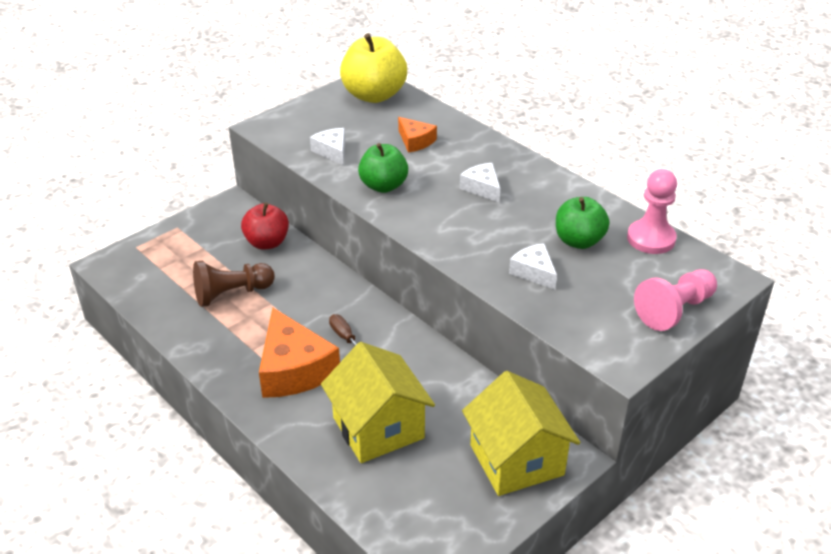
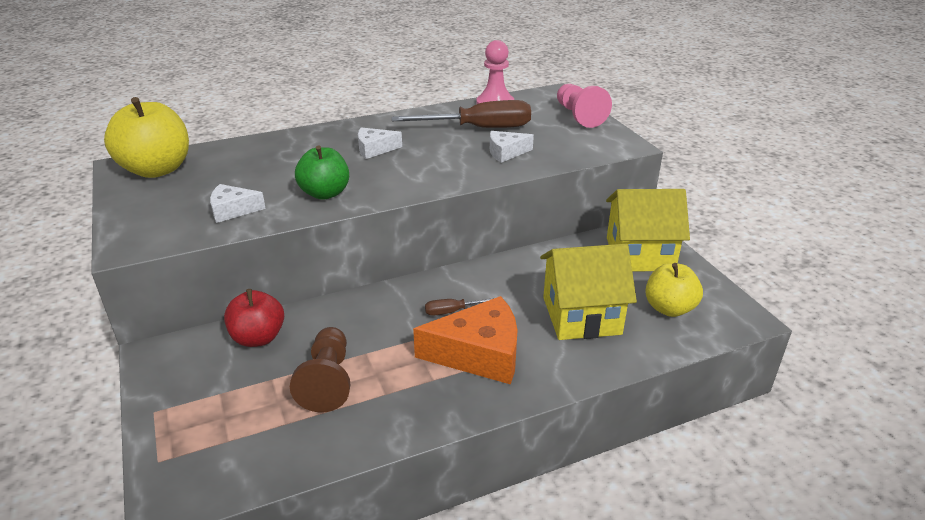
camera: 70 degrees left, 5 degrees down
(415, 141) = (268, 164): orange cheese -> none
(422, 497) = (669, 308): none -> yellow apple
(579, 241) = (479, 128): green apple -> brown screwdriver

